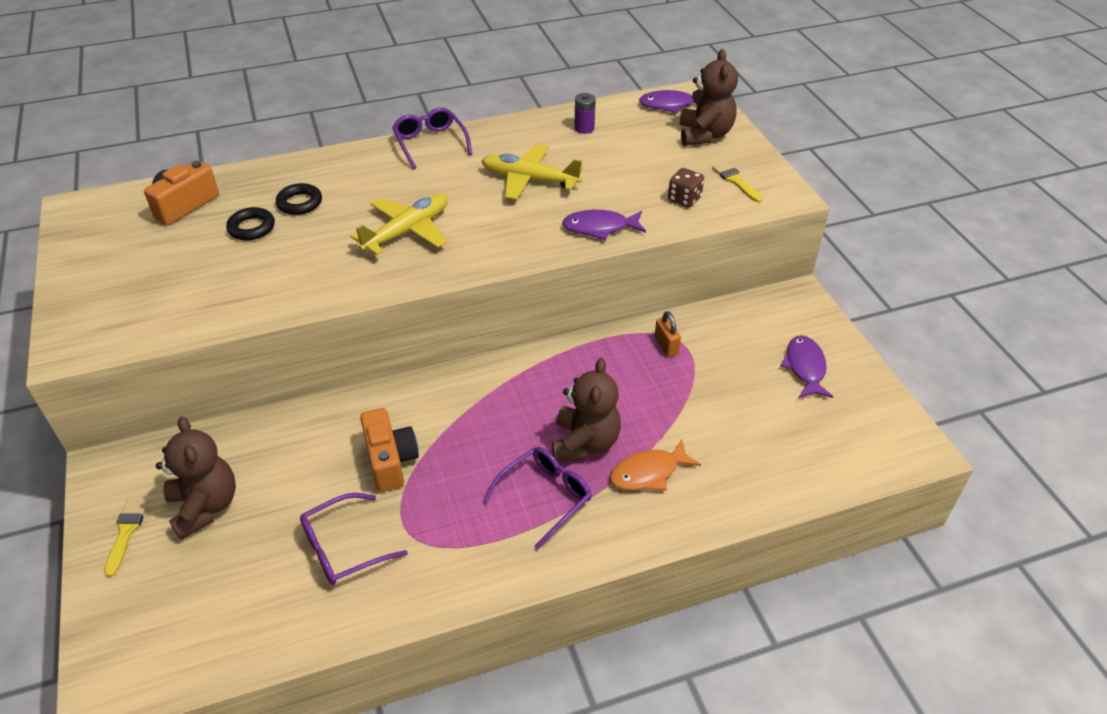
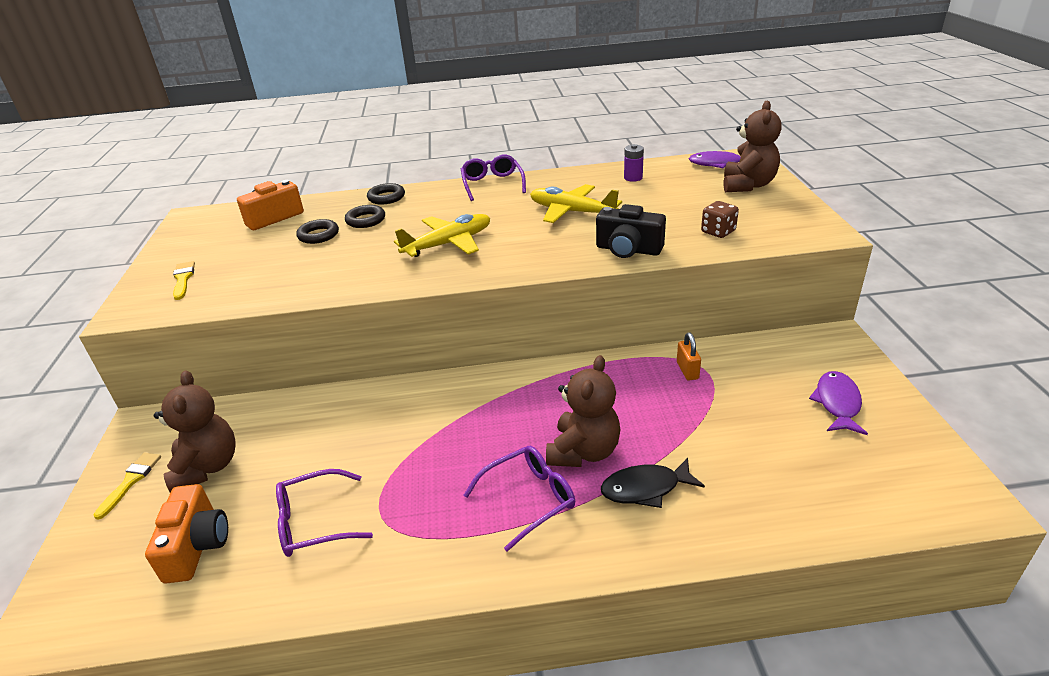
camera: 15 degrees right, 10 degrees down
(312, 168) = (386, 197): none -> black ring
(390, 461) = (387, 446): orange camera -> orange camera (197, 546)
(599, 228) = (628, 250): purple fish -> black camera
(648, 473) = (645, 489): orange fish -> black fish
(736, 181) = (773, 220): yellow brush -> yellow brush (183, 279)

